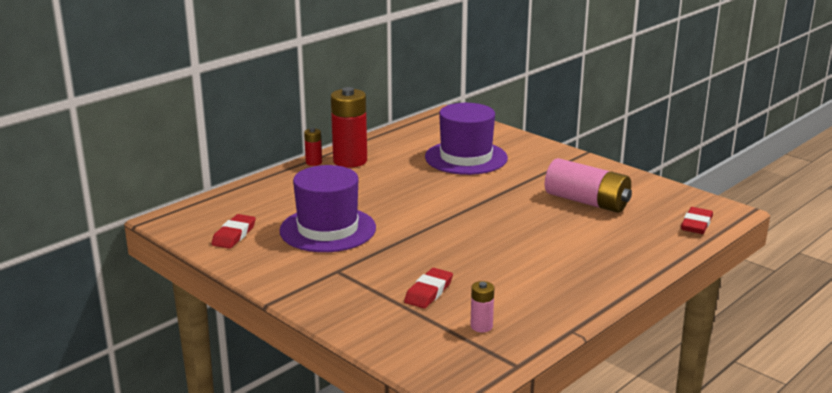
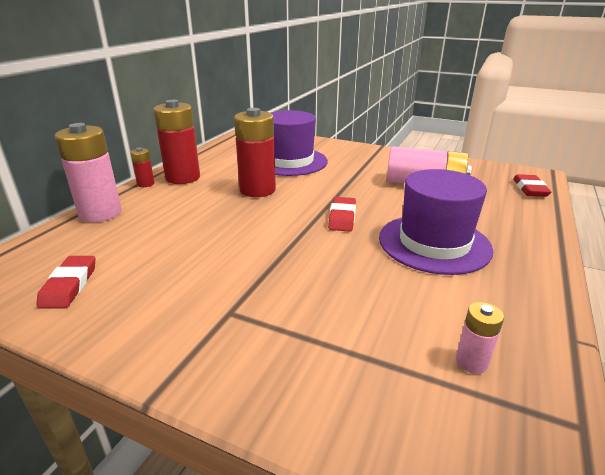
camera: 20 degrees left, 5 degrees up
(267, 184) = (100, 213): none -> pink battery
(328, 229) = (191, 255): purple hat -> purple hat (434, 243)
(413, 183) = (257, 190): none -> red battery
(428, 292) = (364, 319): red eraser -> red eraser (342, 217)

